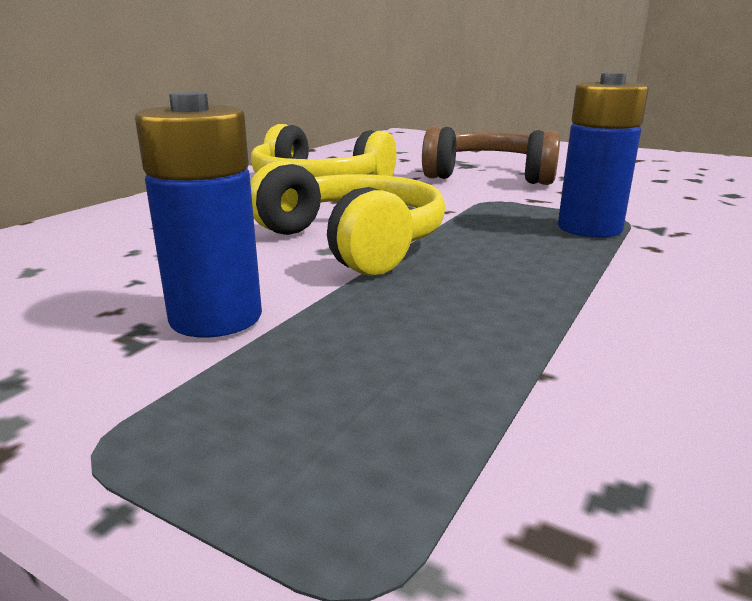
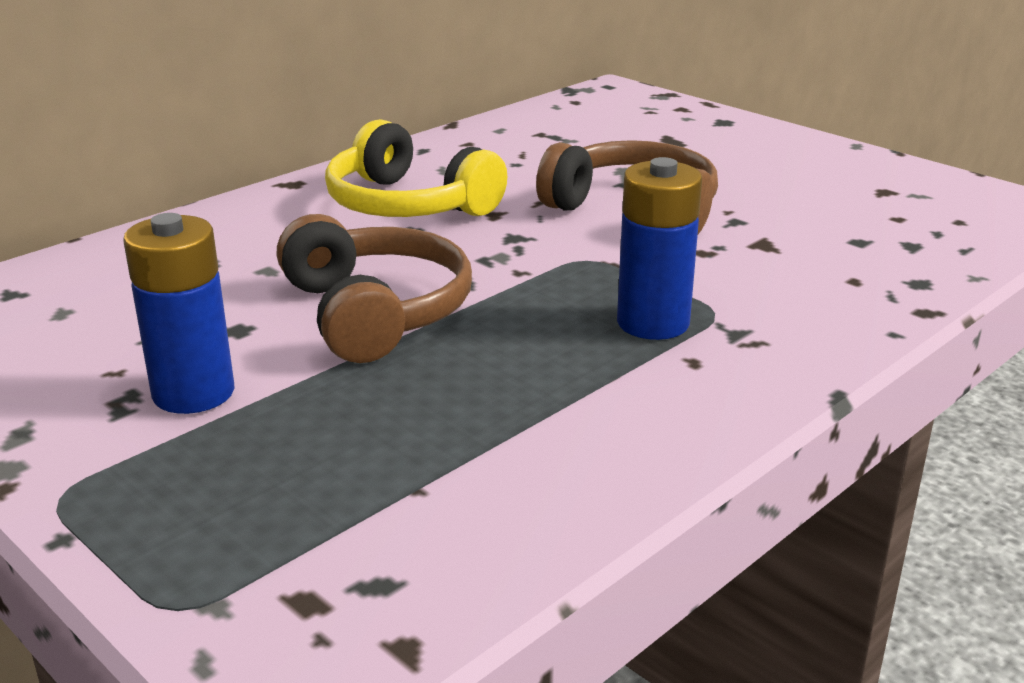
camera: 15 degrees right, 5 degrees up
(352, 242) = (375, 312): yellow headphones -> brown headphones

